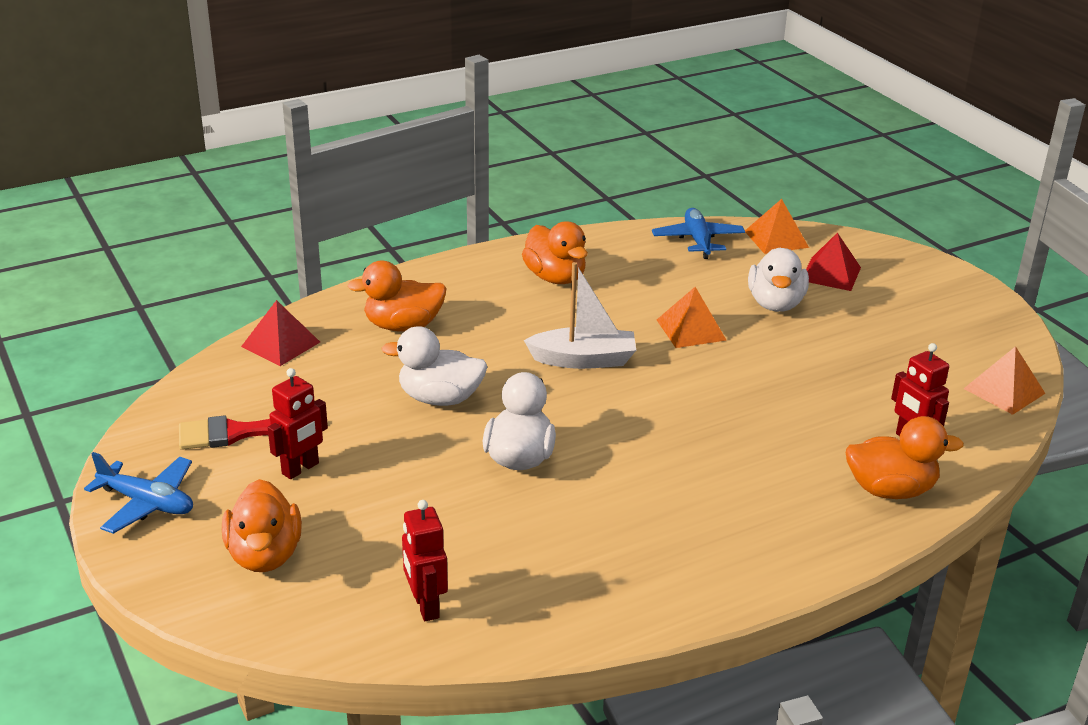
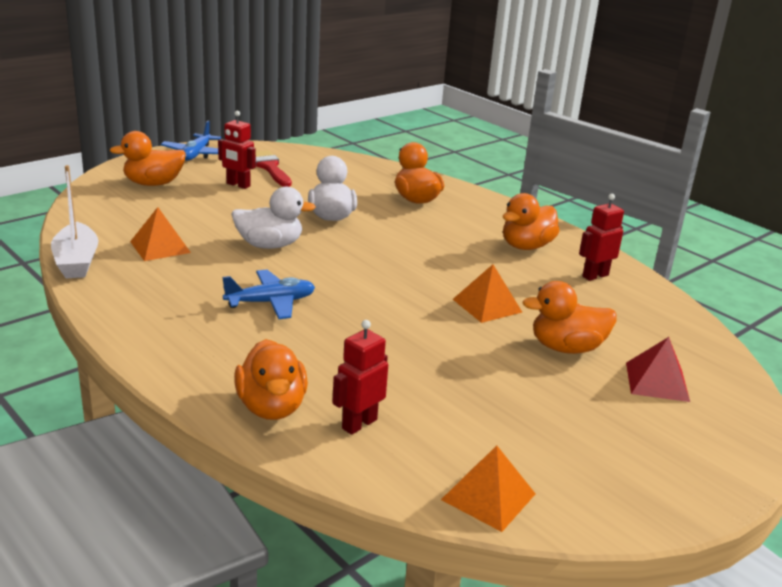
camera: 75 degrees right, 5 degrees down
(280, 344) = (370, 169): red pyramid -> none
(425, 606) = (107, 227): red robot -> red robot (595, 276)
(583, 360) = (409, 262): white boat -> white boat (76, 261)
(698, 240) = (652, 306): blue plane -> blue plane (271, 302)
(775, 304) = (566, 348): white duck -> orange duck
(776, 239) = (700, 349): orange pyramid -> orange pyramid (160, 247)

